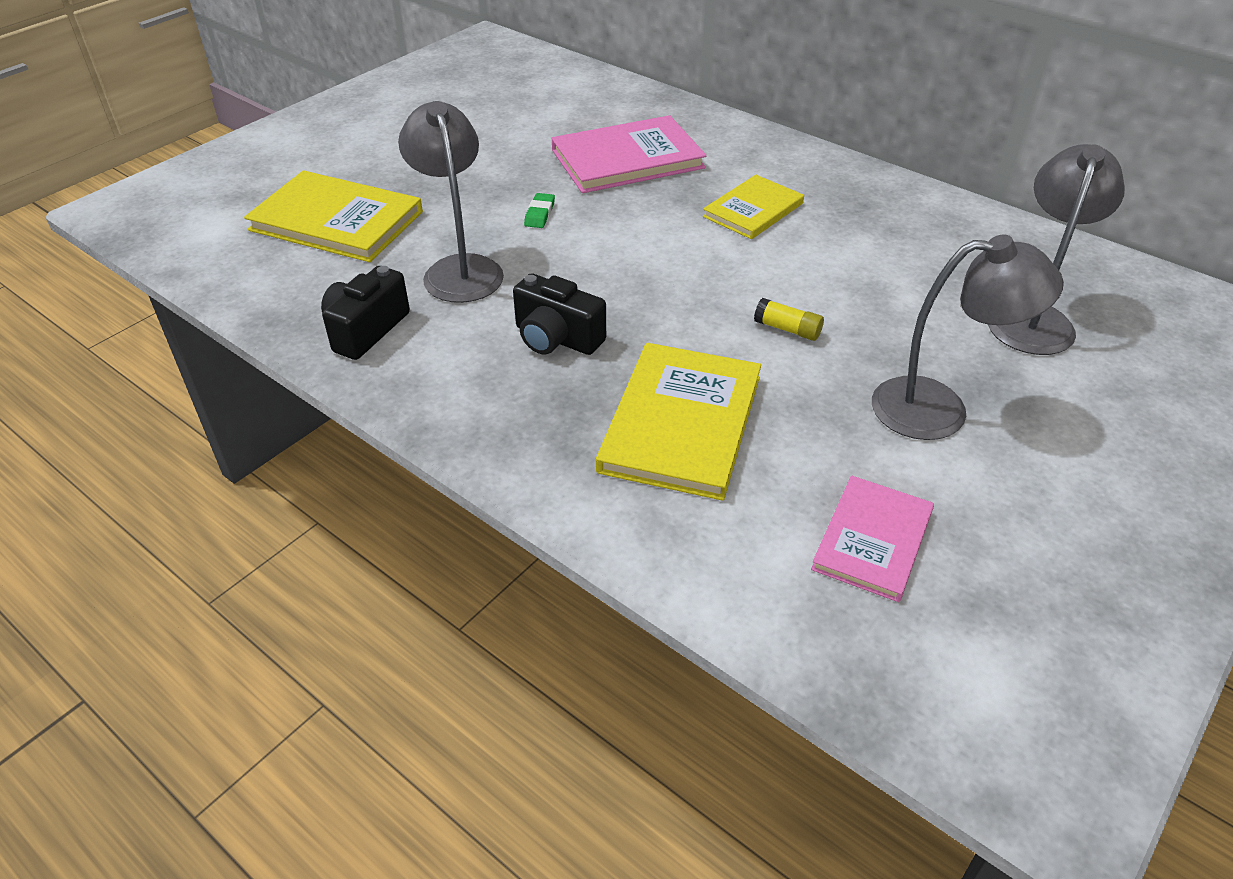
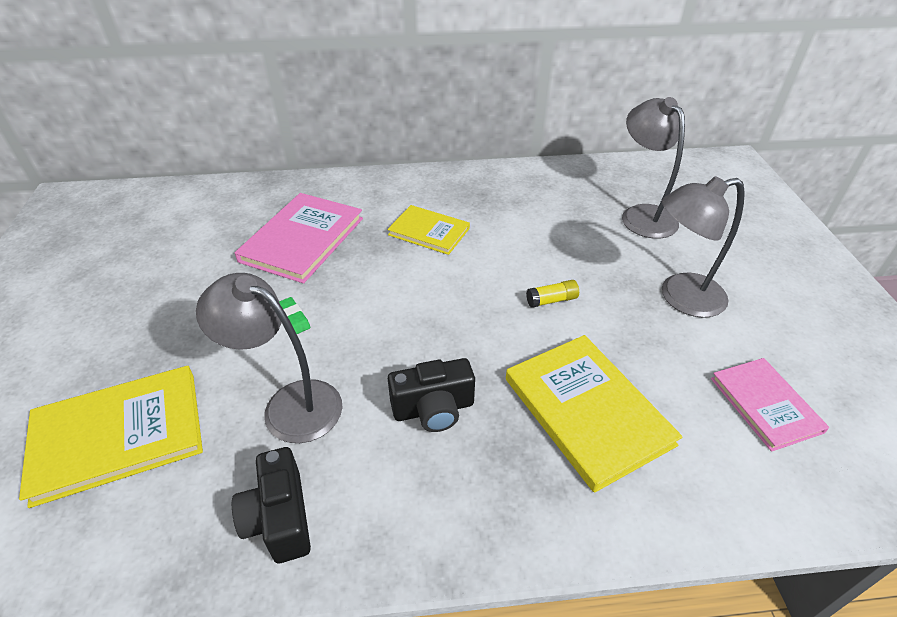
camera: 45 degrees left, 0 degrees up
(753, 210) = (429, 232): yellow book -> yellow book turned 60 degrees counterclockwise
(939, 409) = (680, 297): grey lamp -> grey lamp turned 150 degrees counterclockwise

